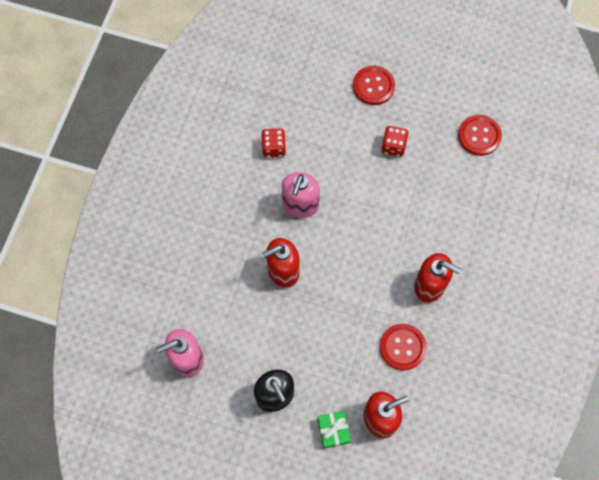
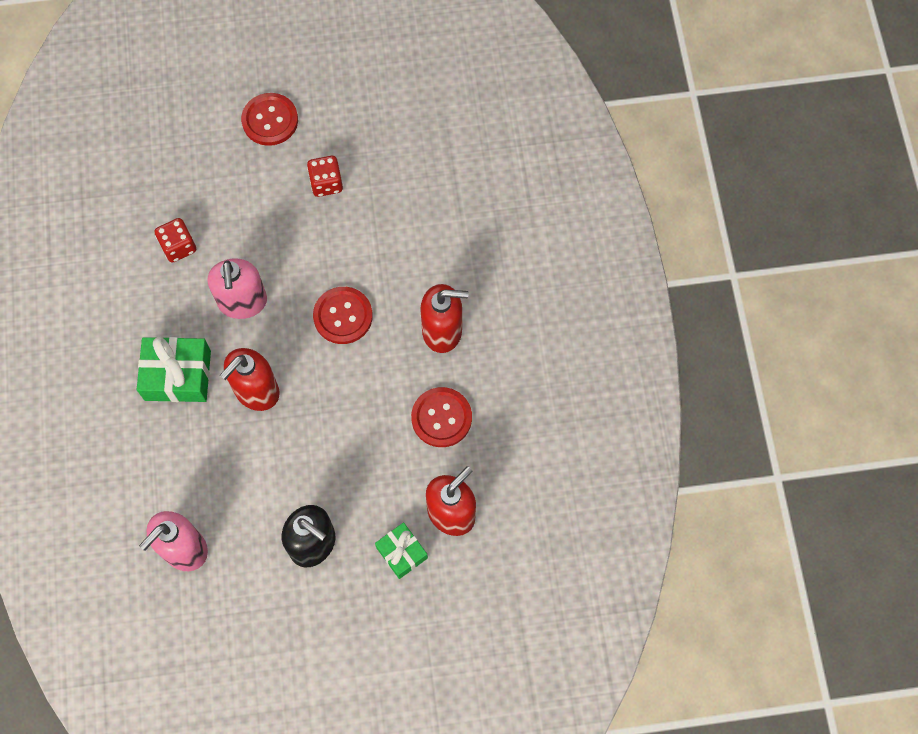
camera: 25 degrees left, 0 degrees up
(235, 236) = (177, 375): none -> green gift
(479, 136) = (424, 128): red button -> red button (343, 316)

